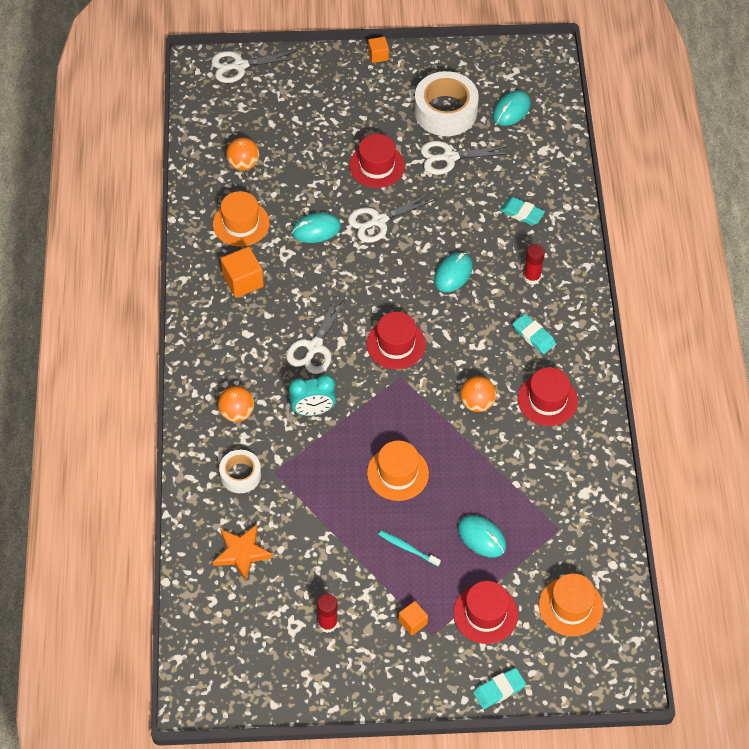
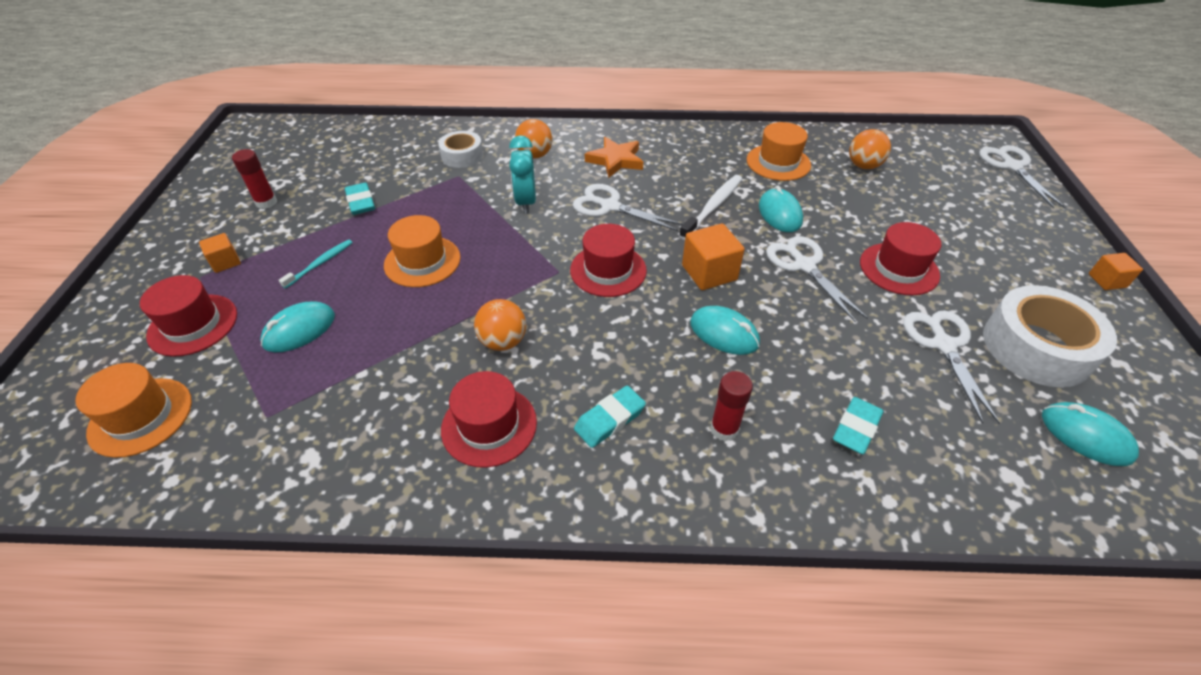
camera: 95 degrees right, 10 degrees down
(242, 553) = (376, 155): orange star -> orange star (615, 160)
(243, 281) = (700, 162): orange cube -> orange cube (709, 272)
(310, 274) = (713, 207): none -> white toothbrush
(499, 690) = (86, 329): turquoise eraser -> turquoise eraser (361, 202)

